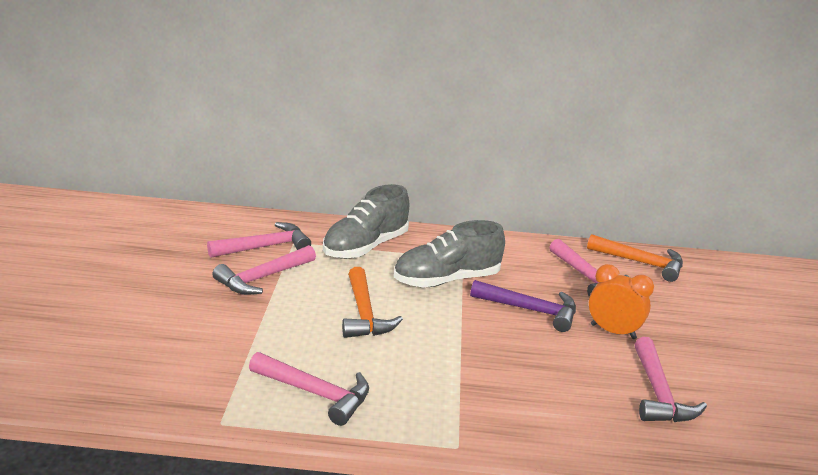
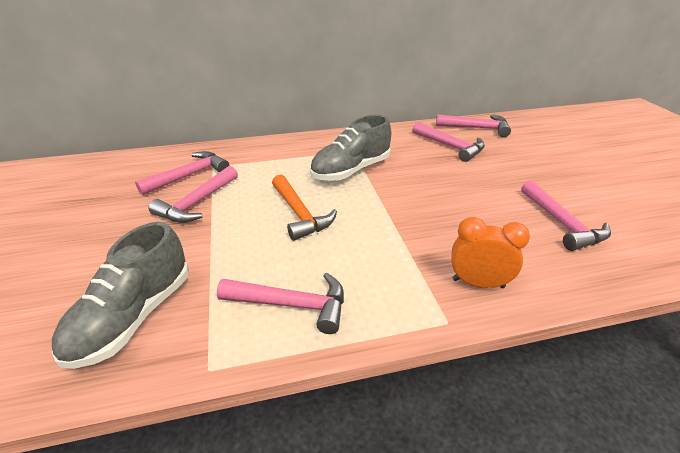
camera: 15 degrees left, 10 degrees up
(365, 247) = (274, 158): grey shoe -> grey shoe (133, 317)
(530, 310) = (426, 180): purple hammer -> none
(613, 331) = (495, 182): orange clock -> orange clock (478, 283)
(641, 263) = (476, 128): orange hammer -> pink hammer

